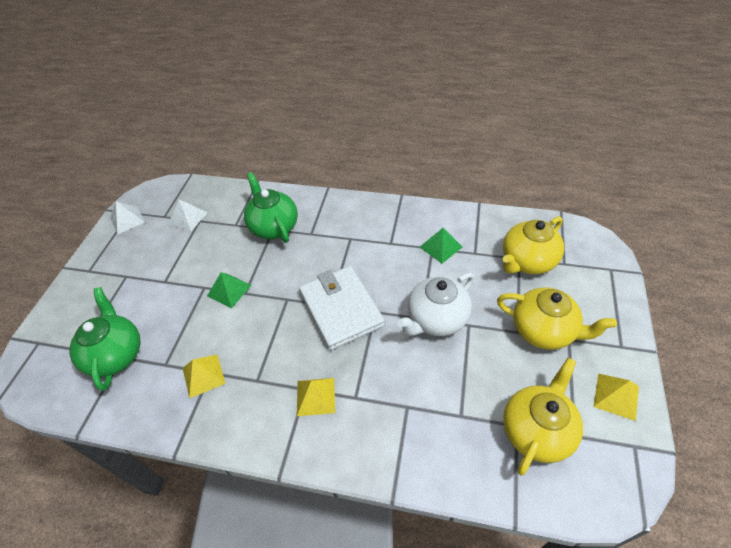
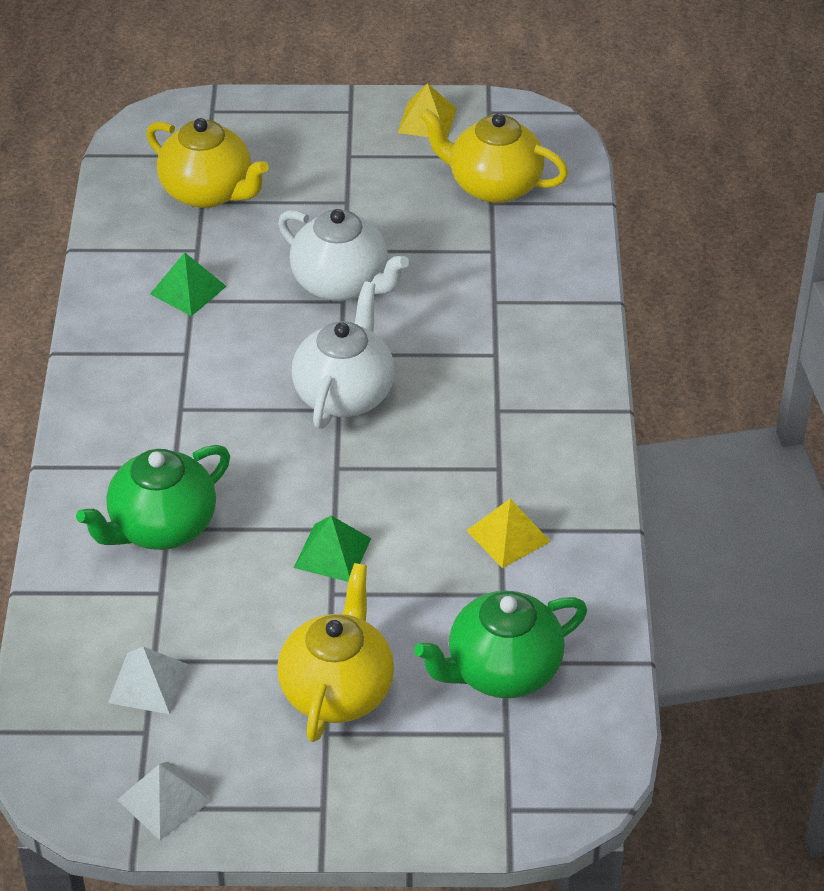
camera: 105 degrees left, 5 degrees down
(315, 396) = (506, 396): yellow pyramid -> none
(341, 309) = (345, 394): white wallet -> white teapot
(543, 331) = (340, 177): yellow teapot -> yellow teapot (337, 690)

